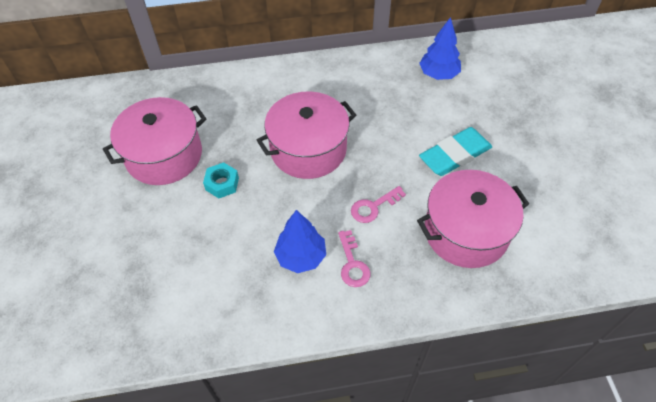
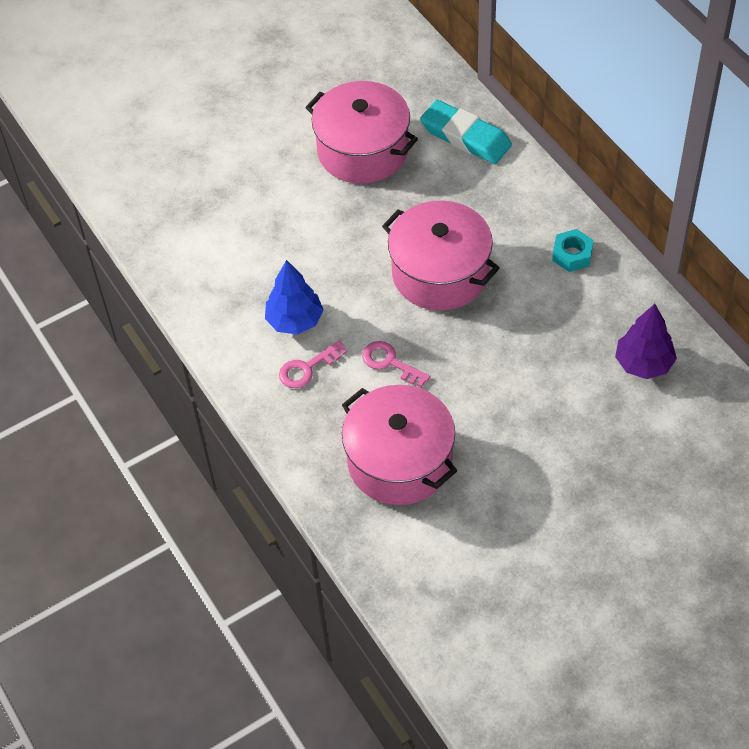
camera: 70 degrees right, 0 degrees up
(222, 184) = (351, 216): turquoise nut -> turquoise nut (572, 255)
(438, 74) = (643, 364): blue tree -> purple tree
(454, 155) = (510, 420): turquoise eraser -> turquoise eraser (465, 137)

